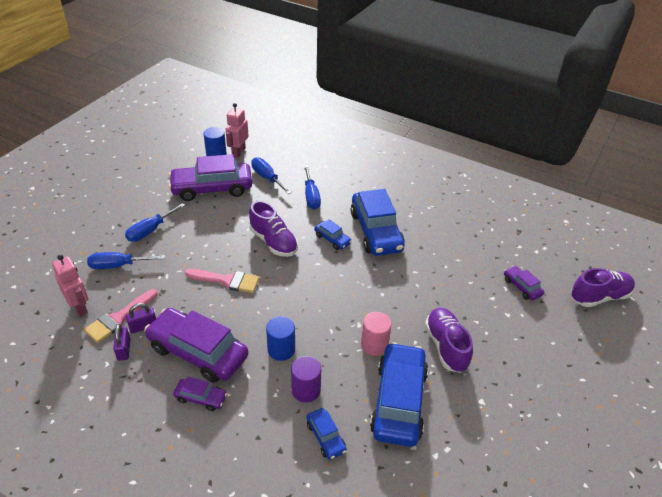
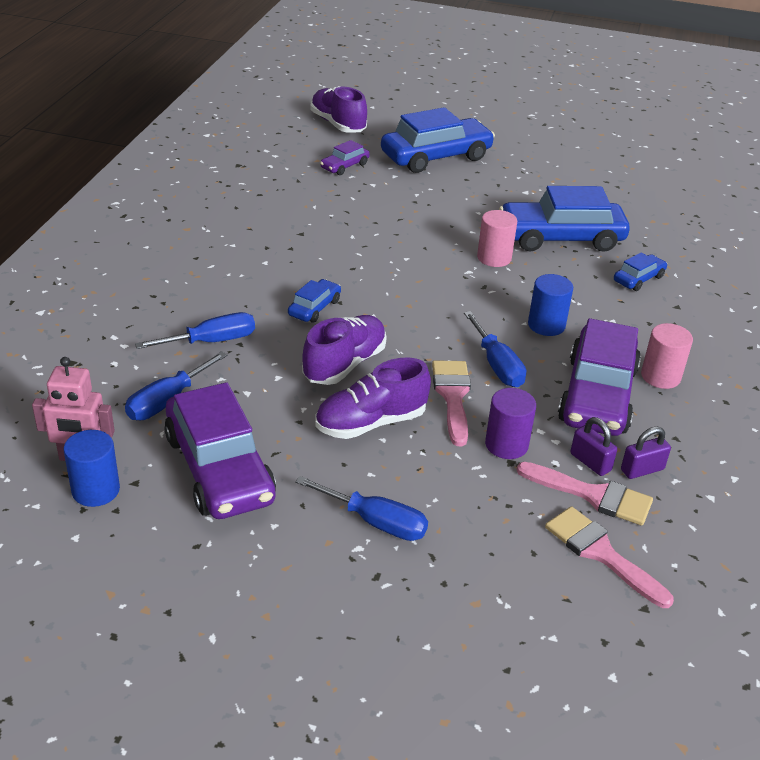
camera: 105 degrees left, 5 degrees down
(79, 307) = (600, 553): pink robot -> pink brush
(118, 265) = (484, 537): blue screwdriver -> blue screwdriver (497, 365)
(201, 398) = (660, 376): purple car -> pink cylinder
(306, 390) = (591, 299): purple cylinder -> purple cylinder (506, 445)
(376, 231) = (281, 271): blue car -> blue car (436, 157)
(446, 346) = (466, 212): purple shoe -> purple shoe (370, 423)

